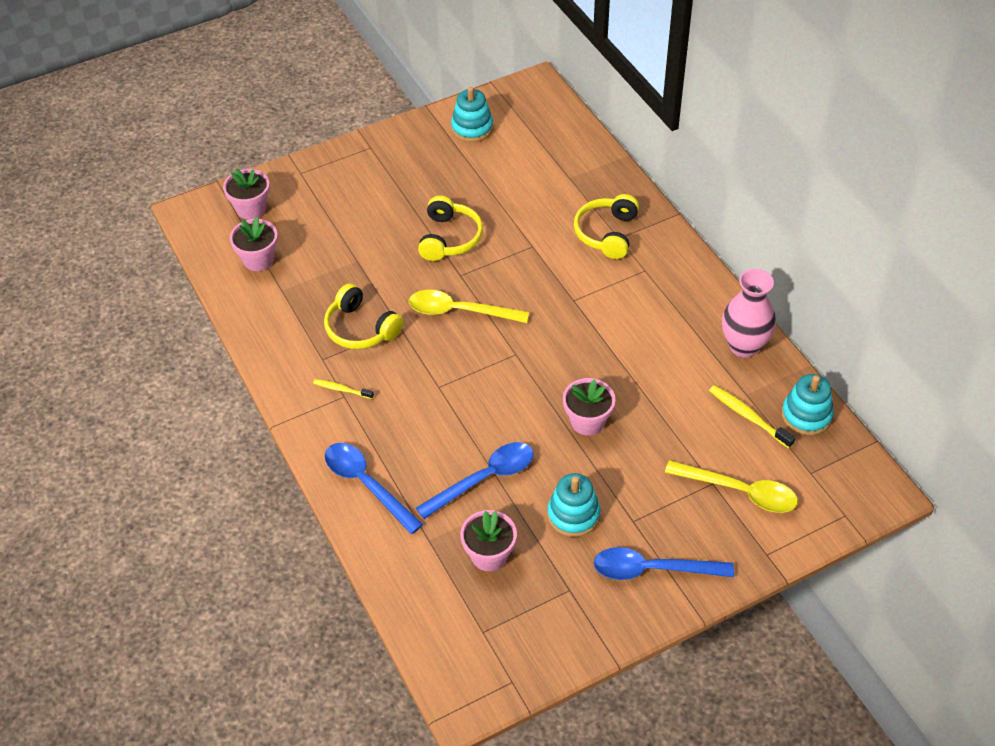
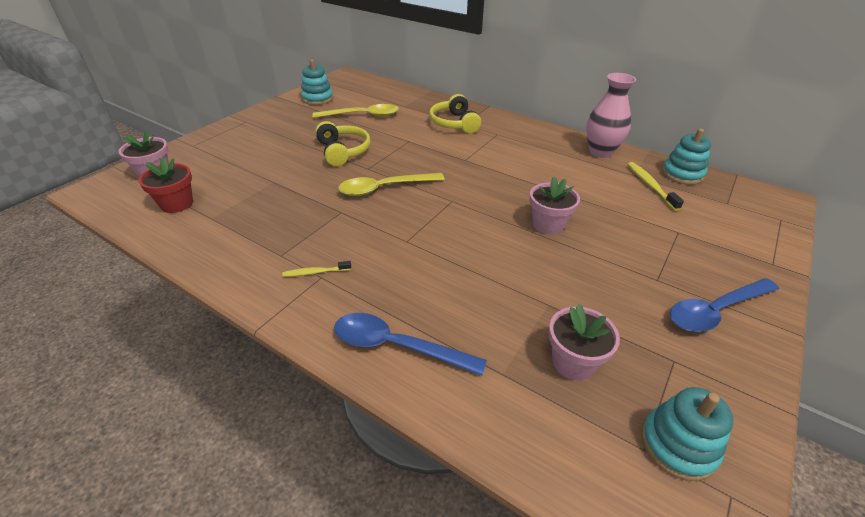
camera: 30 degrees left, 10 degrees down
(258, 259) = (177, 204): pink flower pot -> red flower pot
(361, 328) = (305, 223): yellow headphones -> none
(484, 479) = (507, 296): blue spoon -> none
(573, 515) = (608, 294): turquoise stacking toy -> turquoise stacking toy (678, 445)
(739, 492) = (702, 230): yellow spoon -> yellow spoon (362, 115)
(749, 417) = (650, 186): yellow toothbrush -> yellow toothbrush turned 60 degrees clockwise

